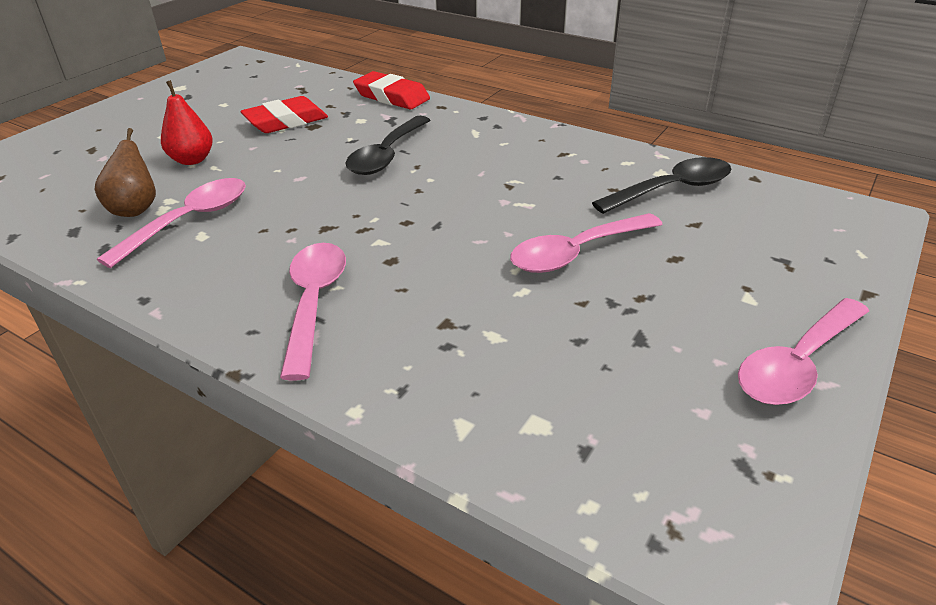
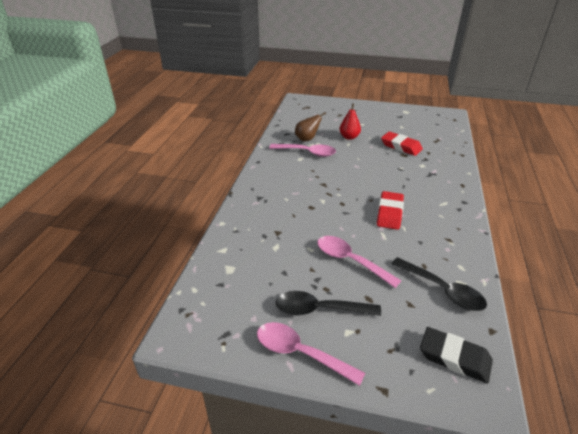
camera: 70 degrees right, 0 degrees up
(314, 303) = (273, 196): pink spoon -> none
(387, 155) = (394, 182): black spoon -> black spoon (320, 309)
(392, 97) = (456, 167): red eraser -> red eraser (389, 213)
(803, 218) = (454, 358): none -> black eraser

